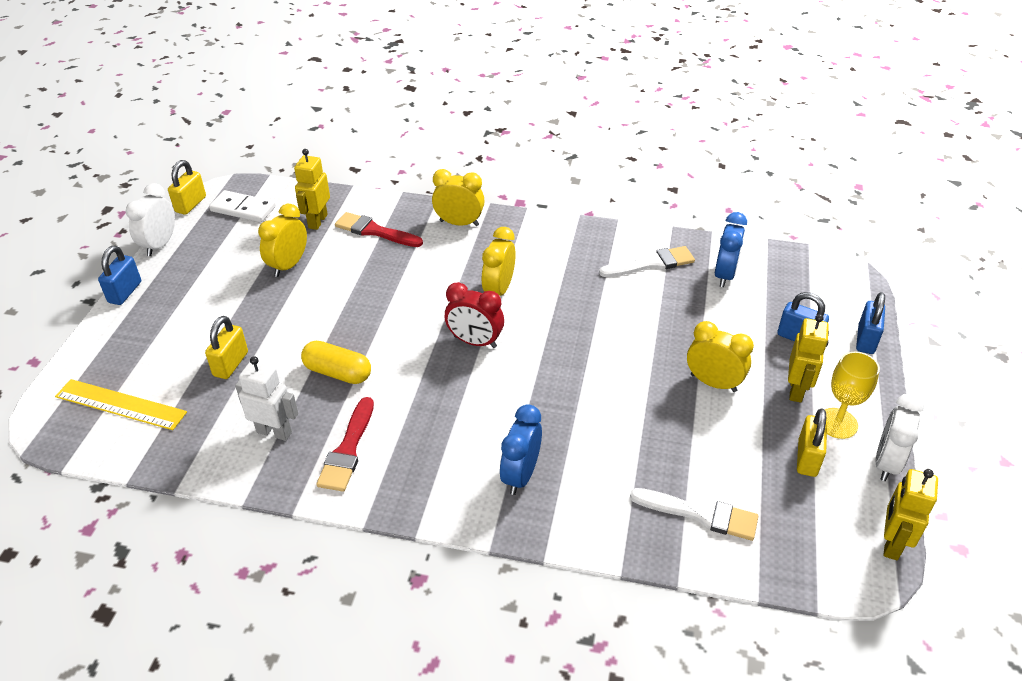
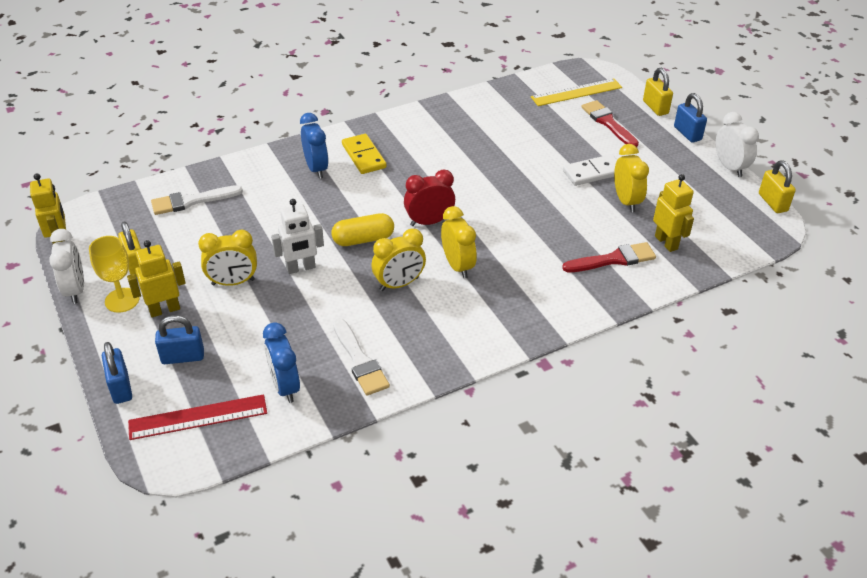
camera: 140 degrees right, 0 degrees up
(231, 364) = (556, 134): yellow padlock -> yellow padlock (655, 107)
(243, 209) = (733, 220): white domino -> white domino (593, 172)
(274, 432) = (478, 121): white robot -> white robot (301, 268)
(338, 372) = (489, 161): yellow capsule -> yellow capsule (363, 239)
(348, 450) = (427, 133): red brush -> red brush (608, 123)
(451, 460) = (363, 156): none -> yellow domino
(459, 223) = (562, 305): yellow clock -> yellow clock (399, 284)
(651, 263) = (360, 361): white brush -> white brush turned 60 degrees counterclockwise
(796, 390) = (164, 309): yellow robot -> yellow robot turned 90 degrees clockwise
(807, 287) = (198, 417): none -> red ruler

